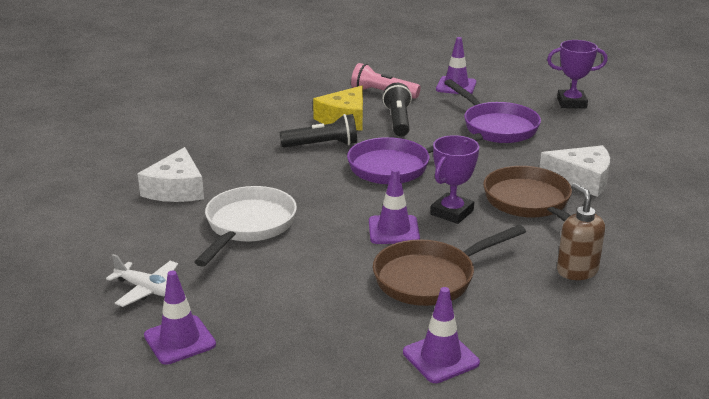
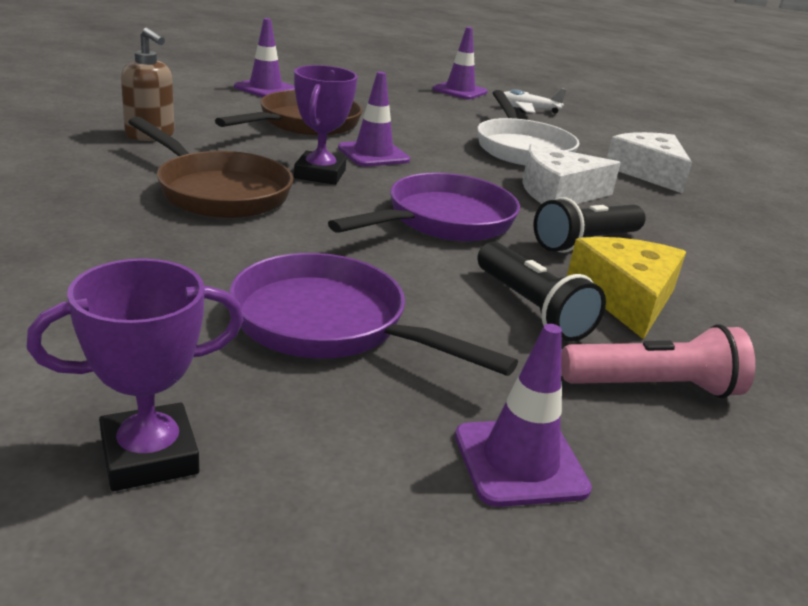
camera: 150 degrees right, 0 degrees up
(581, 179) = (136, 232): white cheese -> white cheese (558, 193)

